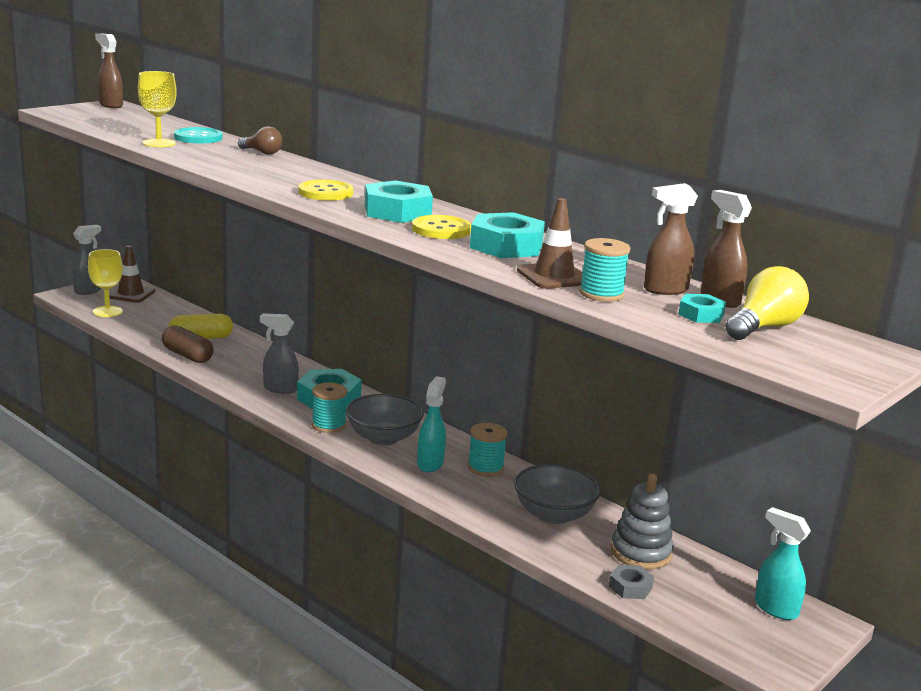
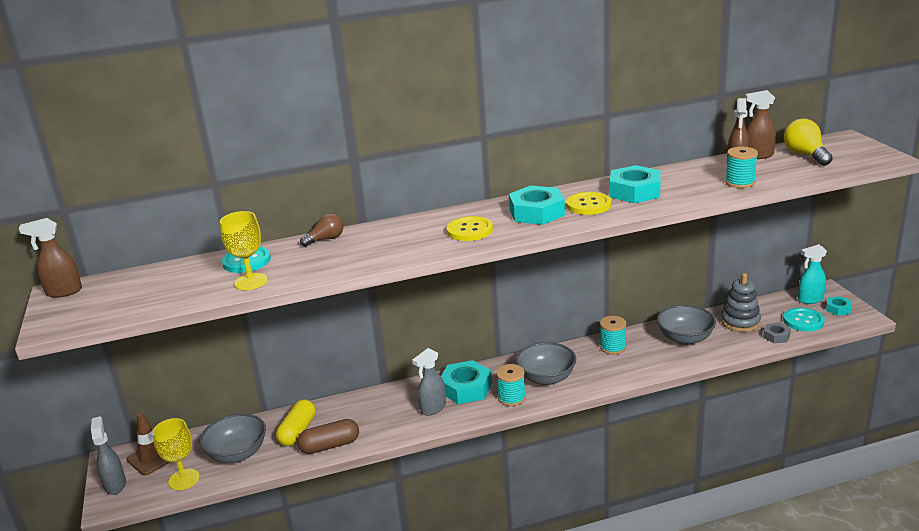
camera: 55 degrees left, 5 degrees up
(153, 322) = (237, 454): none -> grey bowl
(430, 464) = (596, 367): turquoise spray bottle -> none
(554, 276) = (703, 189): brown traffic cone -> none
(700, 607) = (803, 321): none -> turquoise button
(701, 315) = (782, 165): turquoise nut -> turquoise nut (838, 309)

